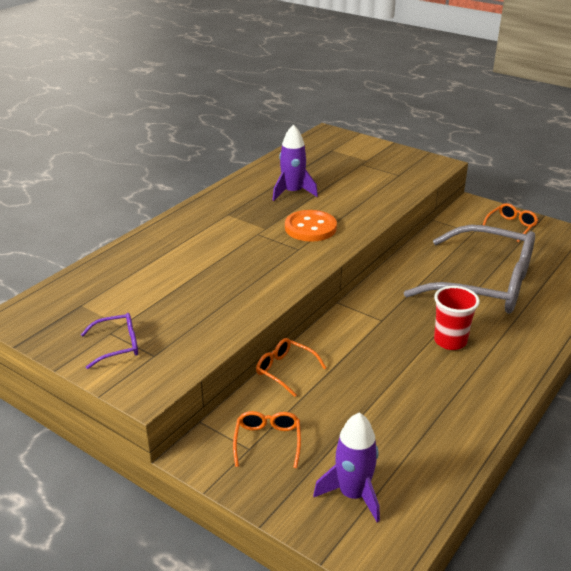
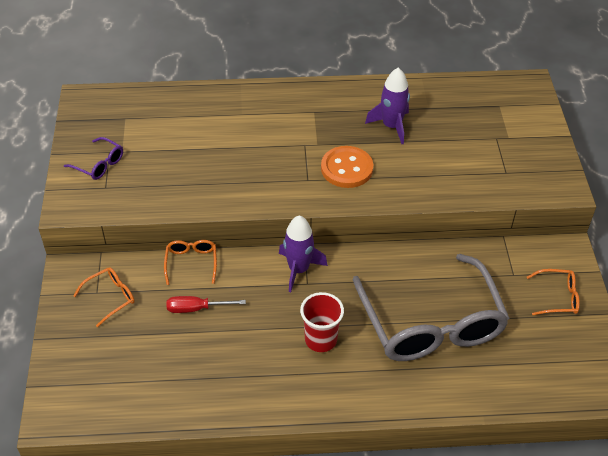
camera: 50 degrees right, 15 degrees up
(343, 392) = (196, 308): none -> red screwdriver
(353, 494) = (98, 370): purple rocket -> purple rocket (298, 269)

